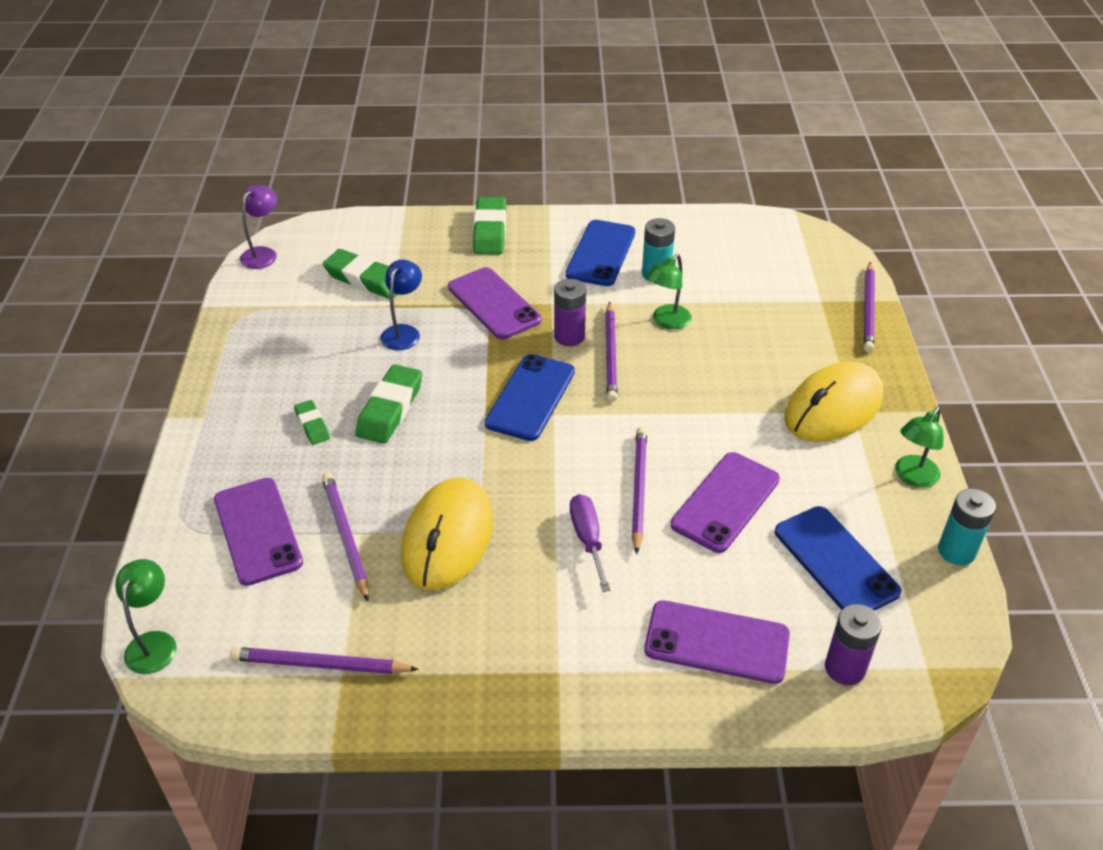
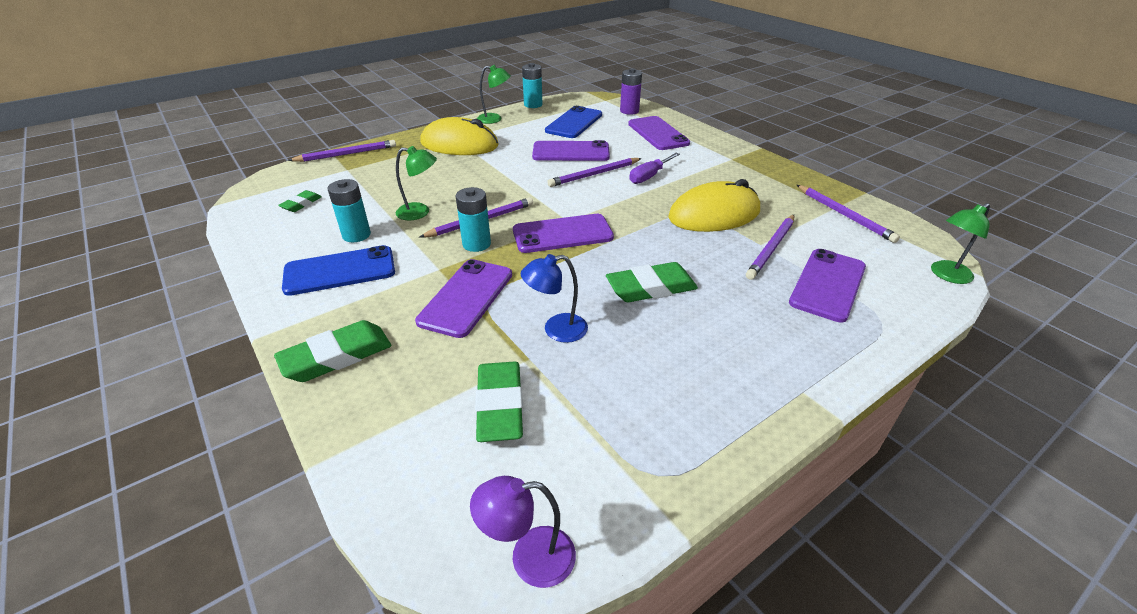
camera: 125 degrees left, 5 degrees down
(312, 425) = (718, 317): green eraser -> green eraser (301, 204)
(530, 397) = (562, 234): blue phone -> purple phone
(569, 336) = (476, 244): purple battery -> turquoise battery

